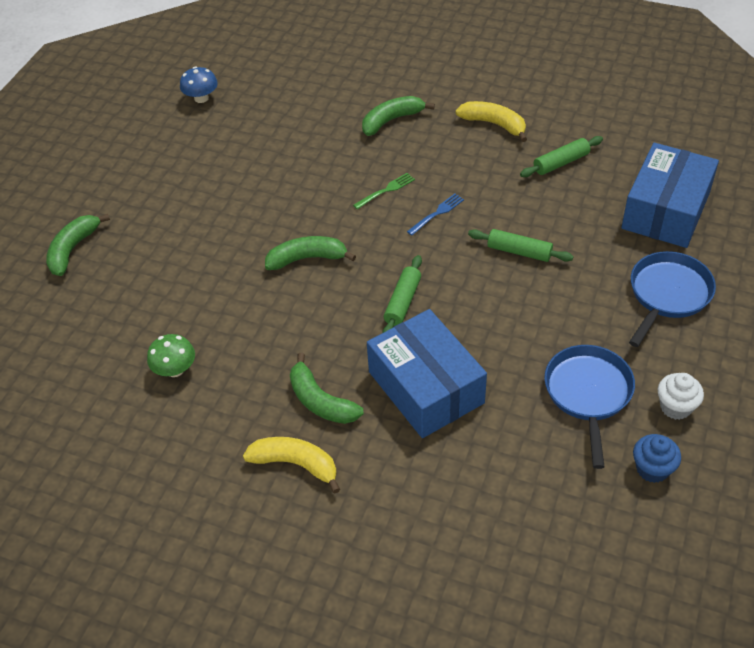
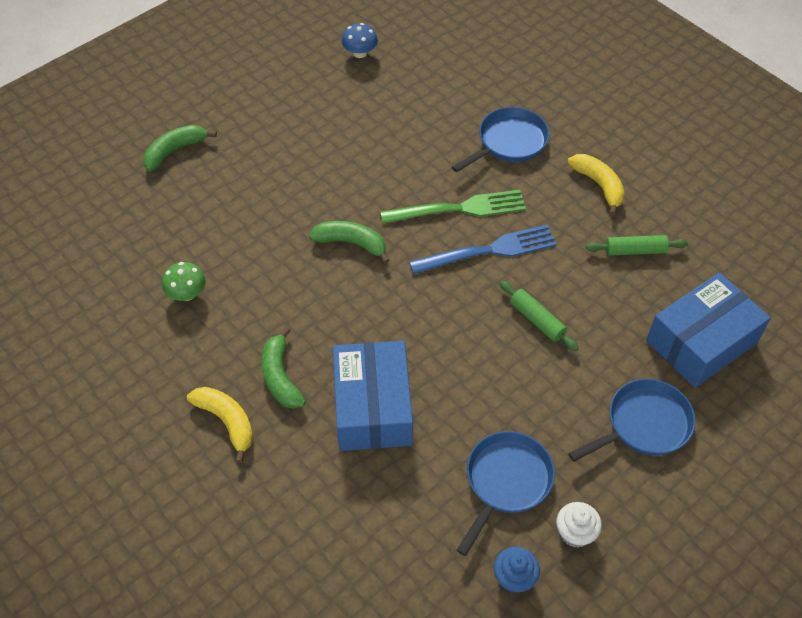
camera: 25 degrees right, 5 degrees up
(386, 190) = (459, 209): green fork -> green fork, size x2.09
(391, 120) = (508, 142): green banana -> blue pan
(402, 302) = (404, 320): green rolling pin -> none
(437, 213) = (489, 250): blue fork -> blue fork, size x2.09

